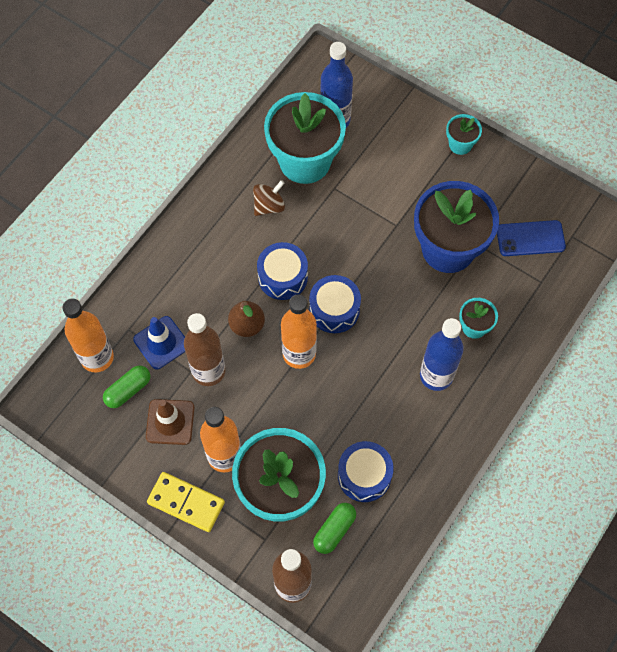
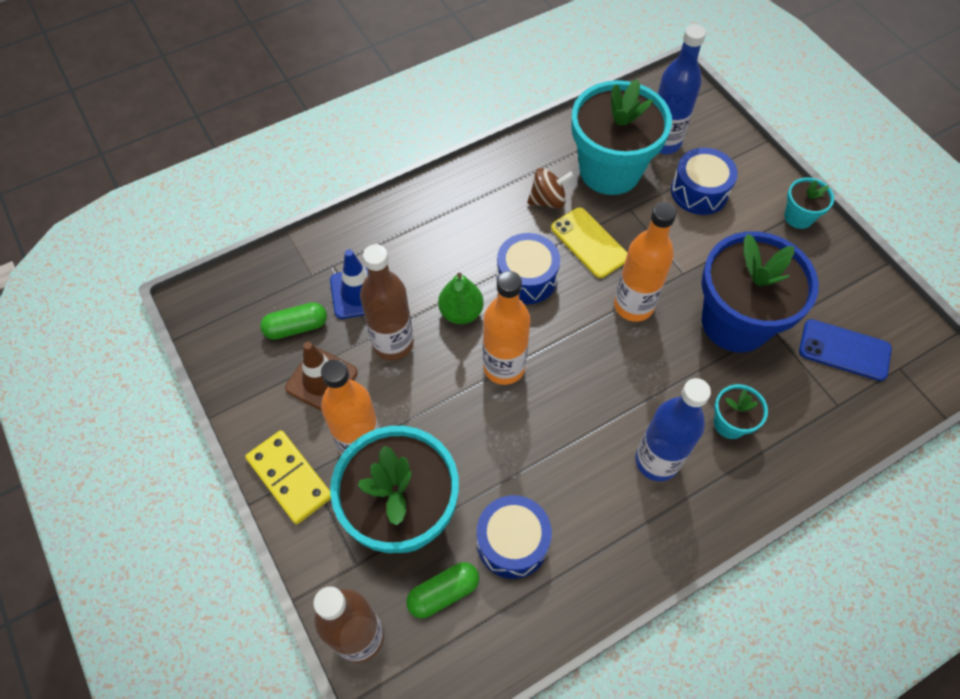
camera: 25 degrees right, 5 degrees down
(97, 357) = (283, 280): orange bottle -> orange bottle (633, 305)
(247, 325) = (461, 312): brown pear -> green pear
(316, 229) = (589, 243): none -> yellow phone
(334, 310) = (568, 336): blue drum -> blue drum (699, 191)

